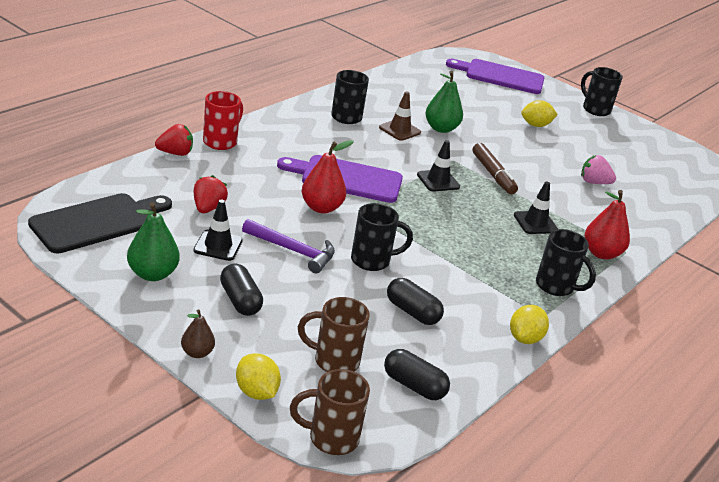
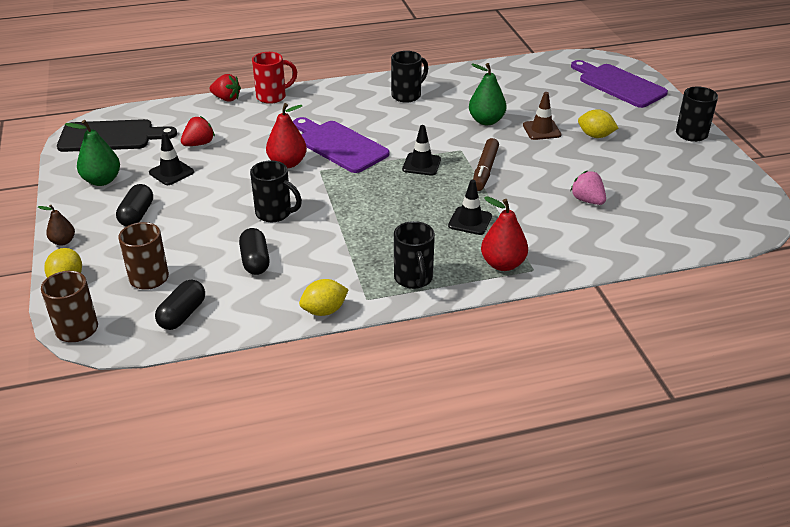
camera: 40 degrees right, 5 degrees up
(293, 251) = (222, 190): purple hammer -> none
(399, 130) = (443, 115): brown traffic cone -> brown traffic cone (541, 130)
(414, 386) = (182, 315): black capsule -> black capsule turned 45 degrees clockwise

